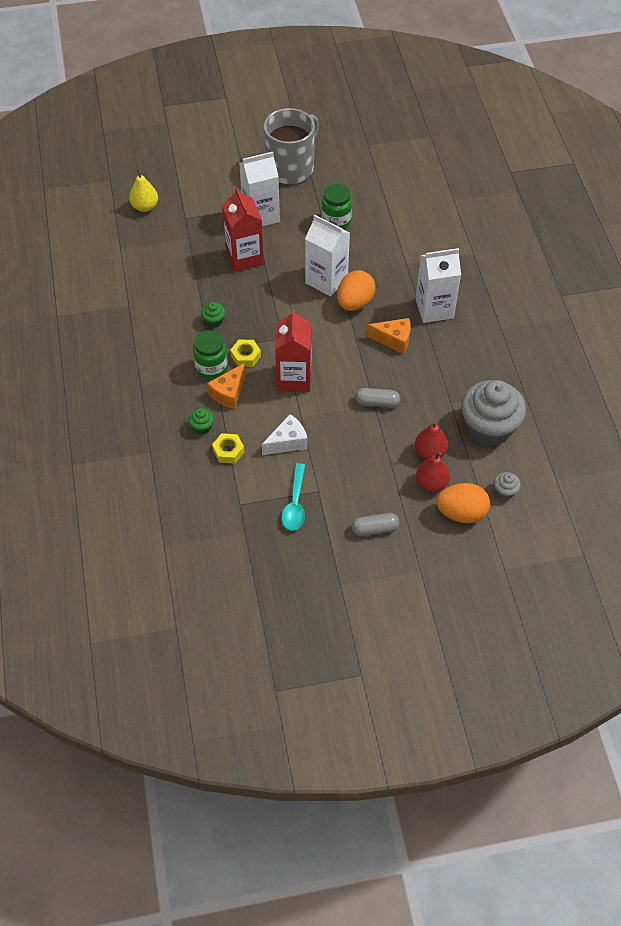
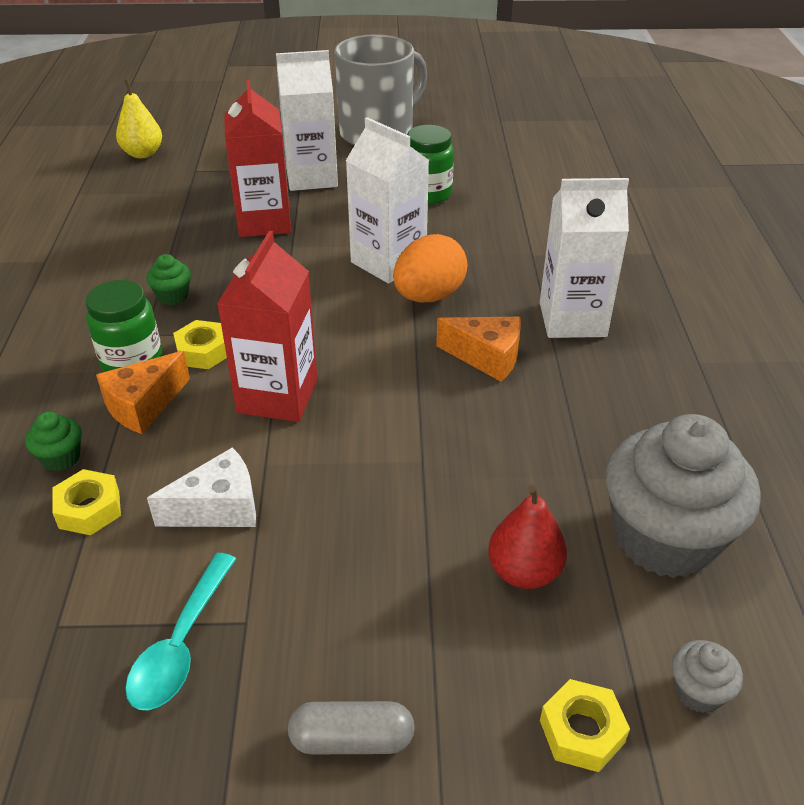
camera: 10 degrees right, 15 degrees down
(377, 403) = (429, 458): grey capsule -> none
(431, 483) = (516, 643): red pear -> none
(461, 513) = (581, 731): orange egg -> yellow nut

